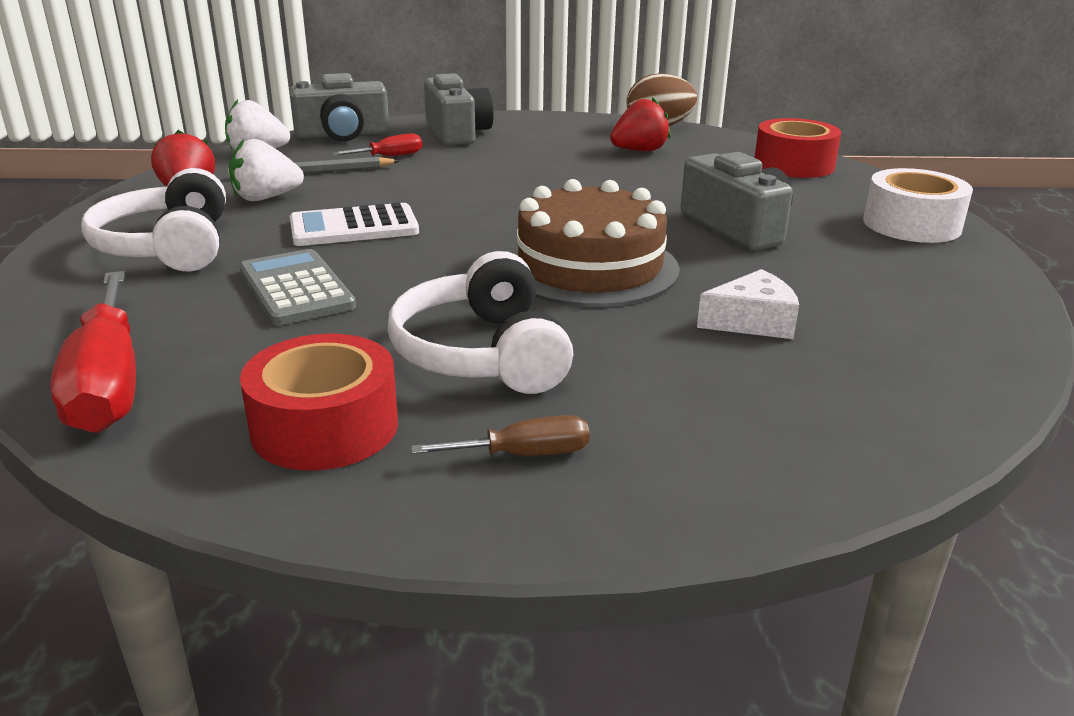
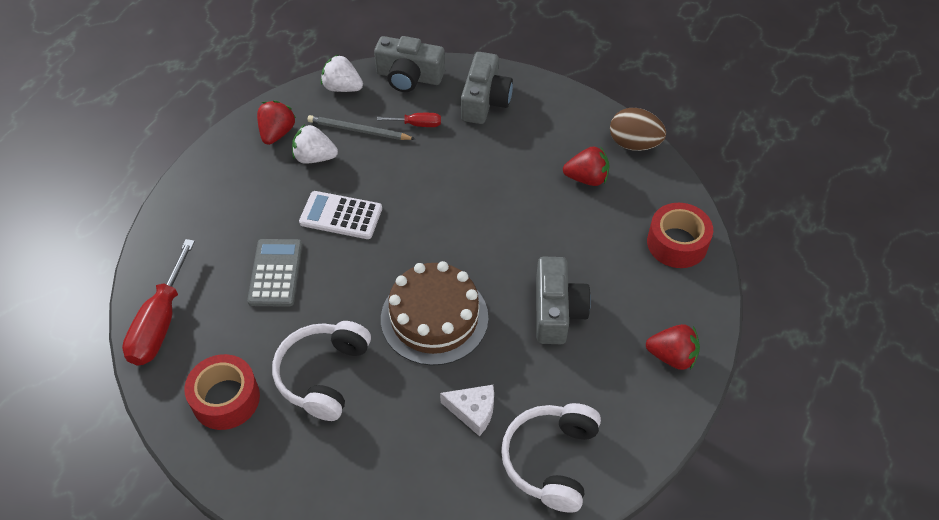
camera: 30 degrees right, 25 degrees up
(168, 247) = (238, 199): white headphones -> white headphones (551, 460)
(523, 455) = (289, 458): brown screwdriver -> none
(911, 224) = (672, 356): white tape -> red strawberry

